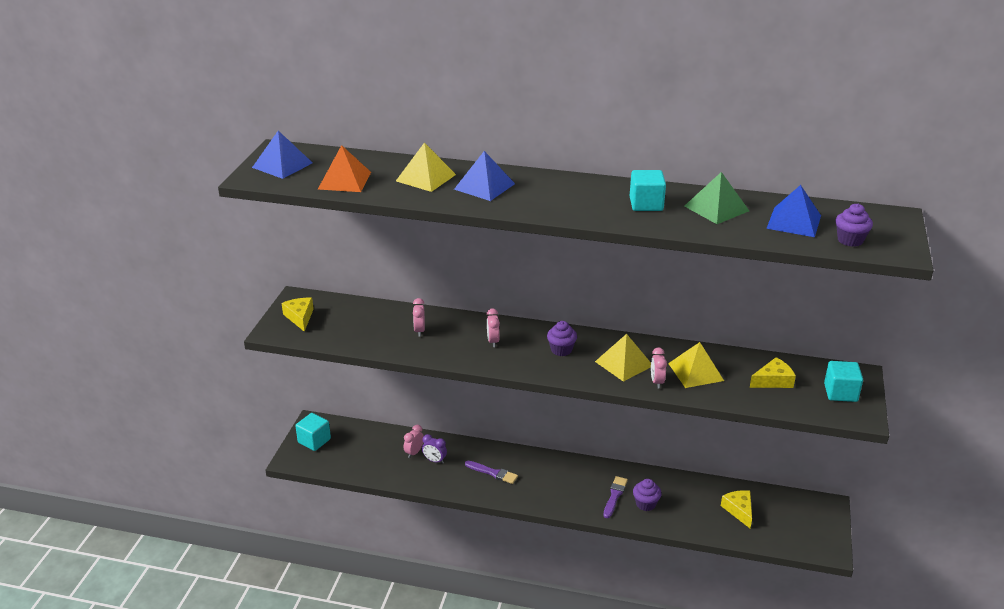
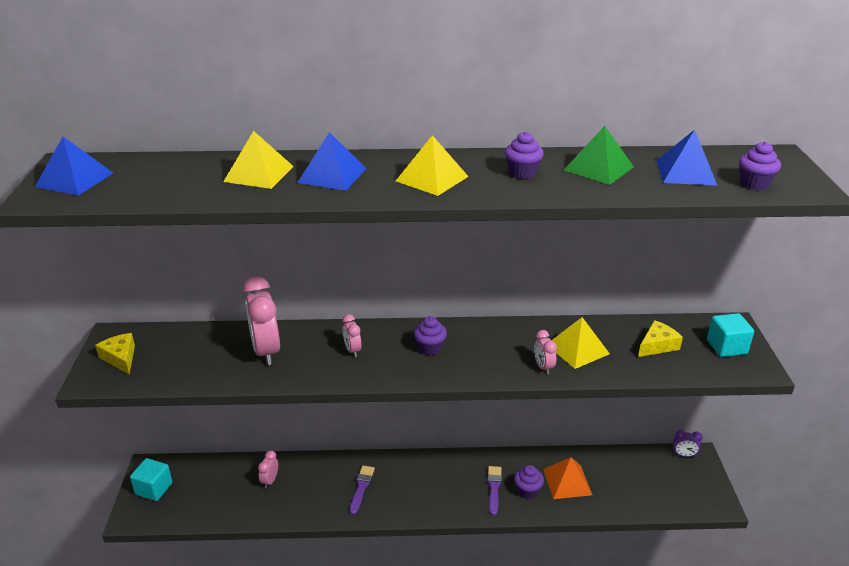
camera: 15 degrees left, 0 degrees up
(344, 180) = (159, 188): orange pyramid -> orange pyramid (567, 481)
(419, 331) = (266, 351): pink clock -> pink clock, size x2.03
(434, 460) = (295, 486): purple clock -> purple clock (684, 455)
(493, 473) = (361, 487): purple brush -> purple brush turned 90 degrees counterclockwise
(624, 363) = (501, 352): yellow pyramid -> yellow pyramid (432, 178)
(646, 204) = (522, 173): turquoise cube -> purple cupcake
(739, 510) = (619, 479): yellow cheese -> none

